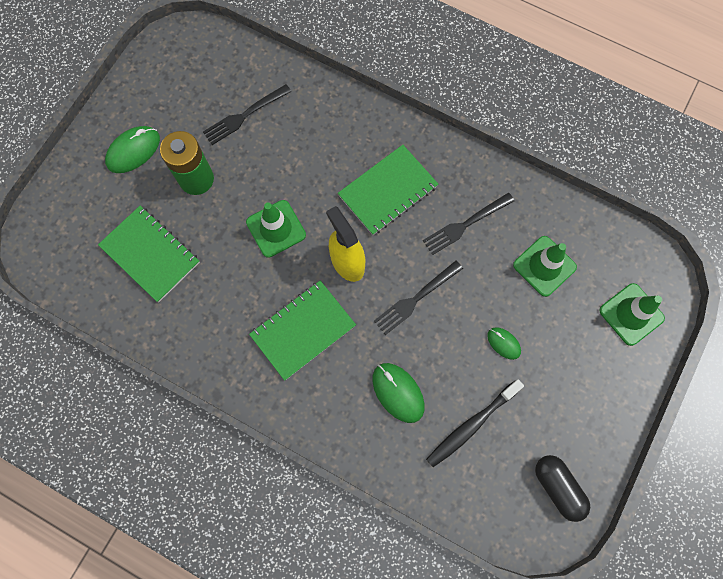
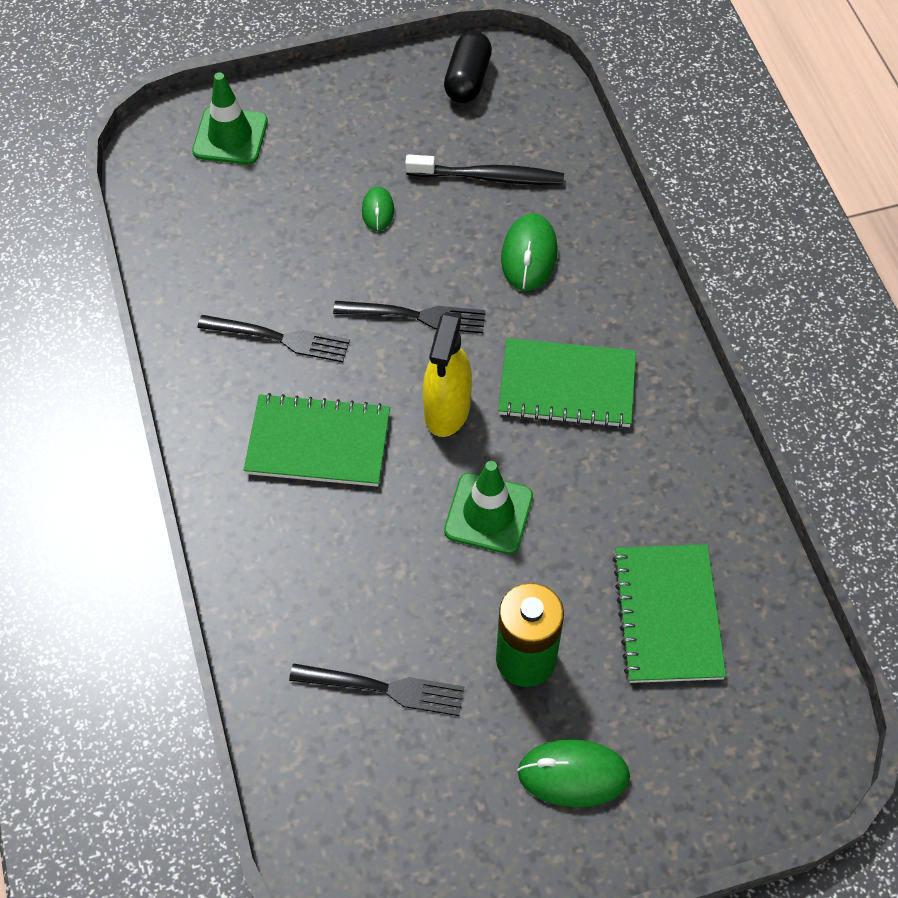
camera: 135 degrees left, 15 degrees down
(544, 266) = (253, 237): green traffic cone -> none

